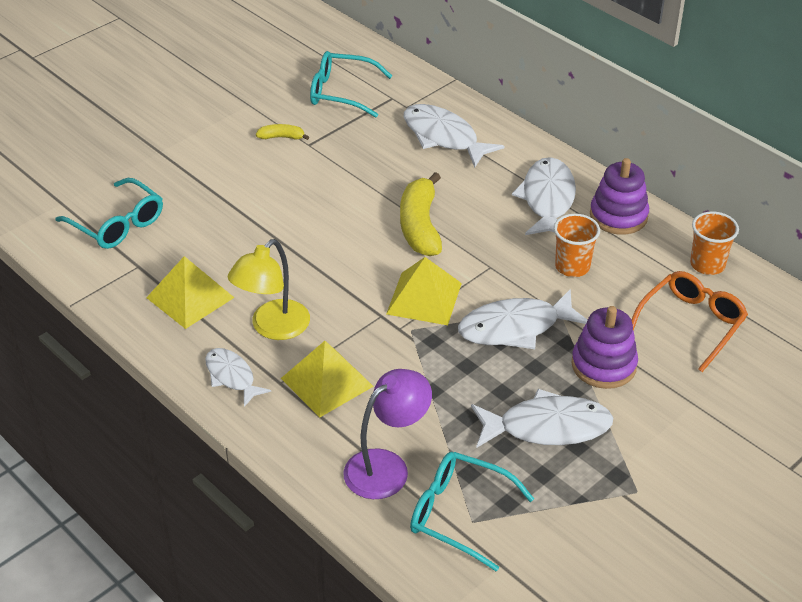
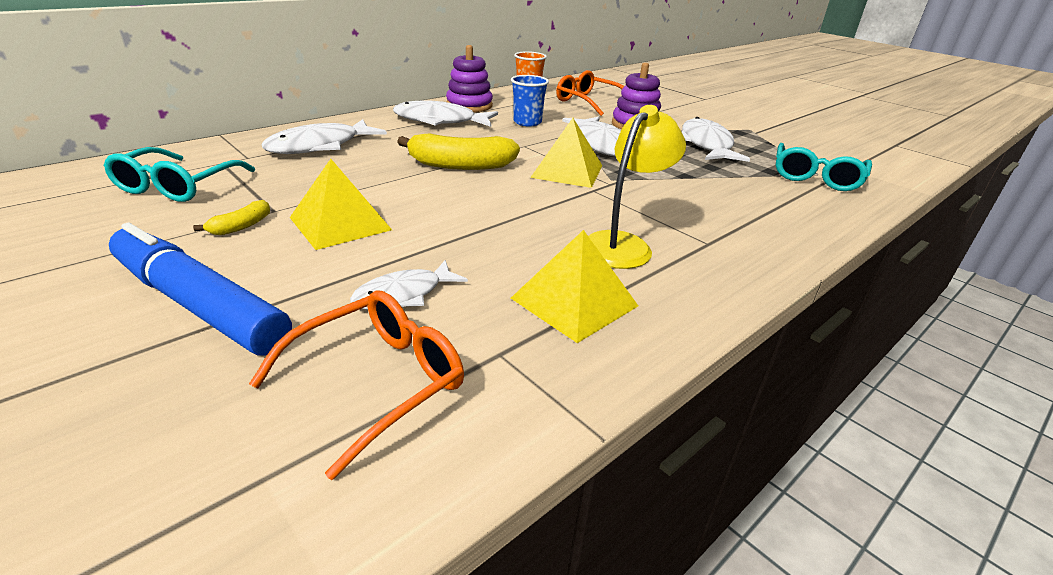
camera: 90 degrees left, 10 degrees down
(118, 224) = (379, 381): turquoise glasses -> orange glasses
(188, 148) = (199, 304): none -> blue marker
(232, 376) = (713, 272): white fish -> white fish (404, 294)
(273, 328) = (623, 244): yellow lamp -> yellow lamp turned 90 degrees counterclockwise
(282, 137) = (241, 226): yellow banana -> yellow banana turned 150 degrees counterclockwise
(327, 382) = (696, 219): yellow pyramid -> yellow pyramid (340, 223)
(387, 466) = (787, 199): purple lamp -> none
(572, 267) = (527, 122): orange cup -> blue cup

